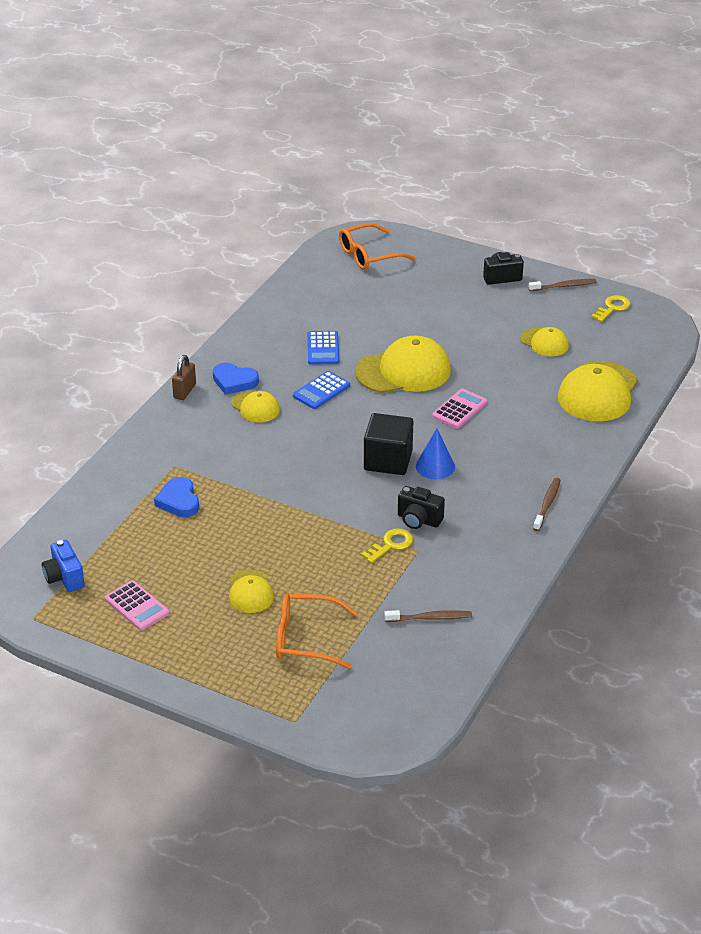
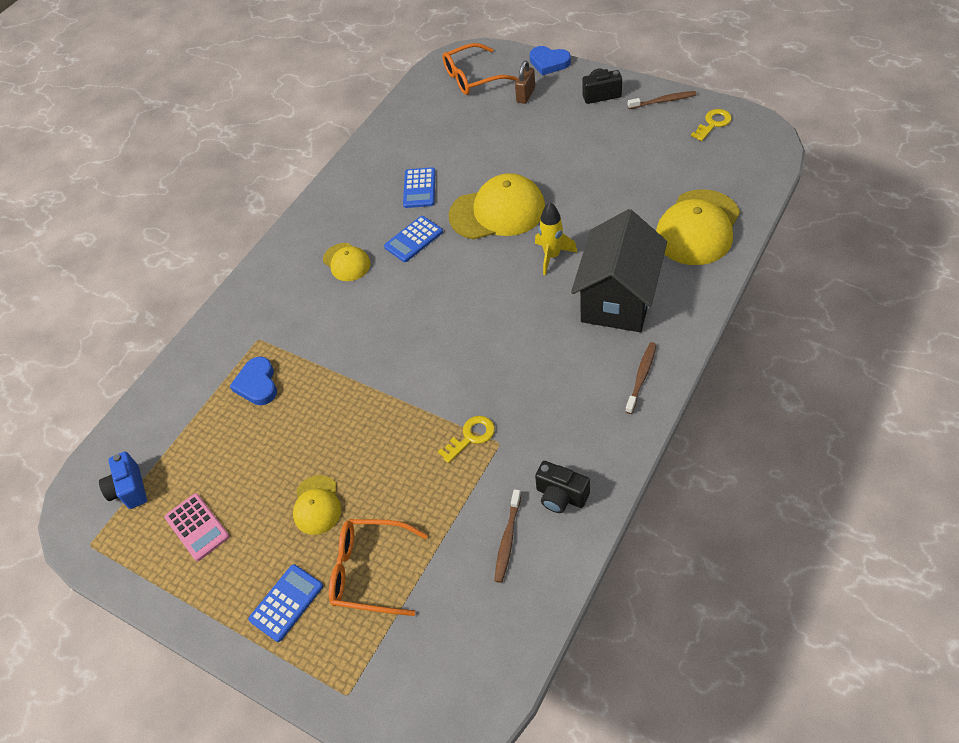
camera: 10 degrees right, 15 degrees up
(184, 391) = (279, 246): brown padlock -> brown padlock (526, 95)
(231, 660) = (286, 603): none -> blue calculator
(234, 381) = (329, 232): blue heart -> blue heart (549, 63)
(388, 460) = (475, 324): black cube -> none
(418, 520) = (502, 402): black camera -> black camera (561, 496)
(430, 618) = (507, 539): brown toothbrush -> brown toothbrush turned 105 degrees clockwise
(435, 466) = (523, 330): blue cone -> none
(459, 409) = (552, 256): pink calculator -> yellow rocket
(524, 445) = (618, 299): none -> black house
(544, 342) = (642, 169): yellow cap -> none

